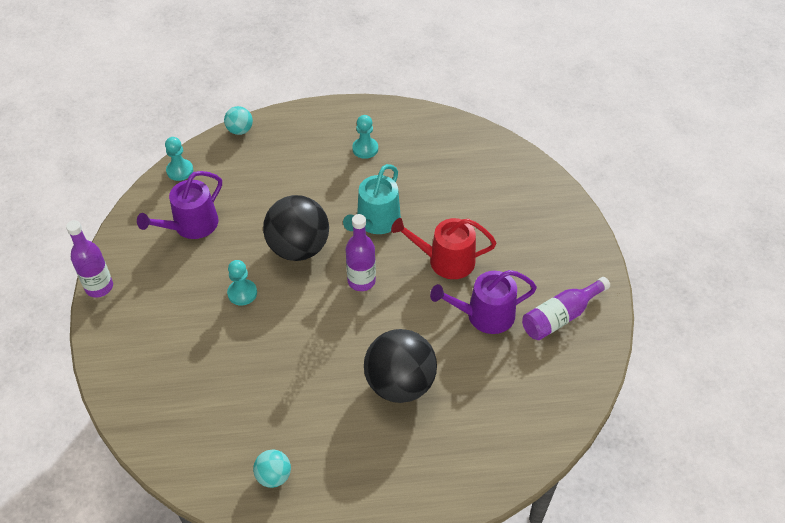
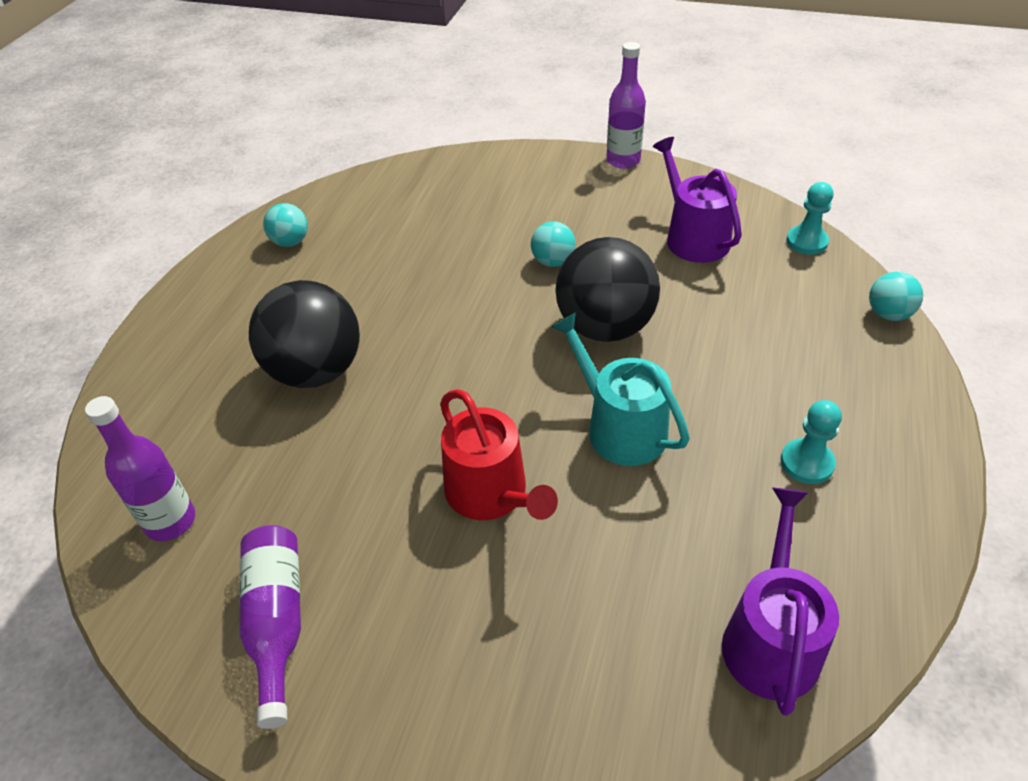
camera: 115 degrees right, 5 degrees down
(242, 293) = (553, 262): turquoise pawn -> turquoise ball
(361, 281) = (508, 378): purple bottle -> purple bottle (170, 521)
(445, 260) = (491, 494): red watering can -> red watering can turned 120 degrees clockwise
(484, 315) = (355, 507): purple watering can -> purple watering can (770, 638)

